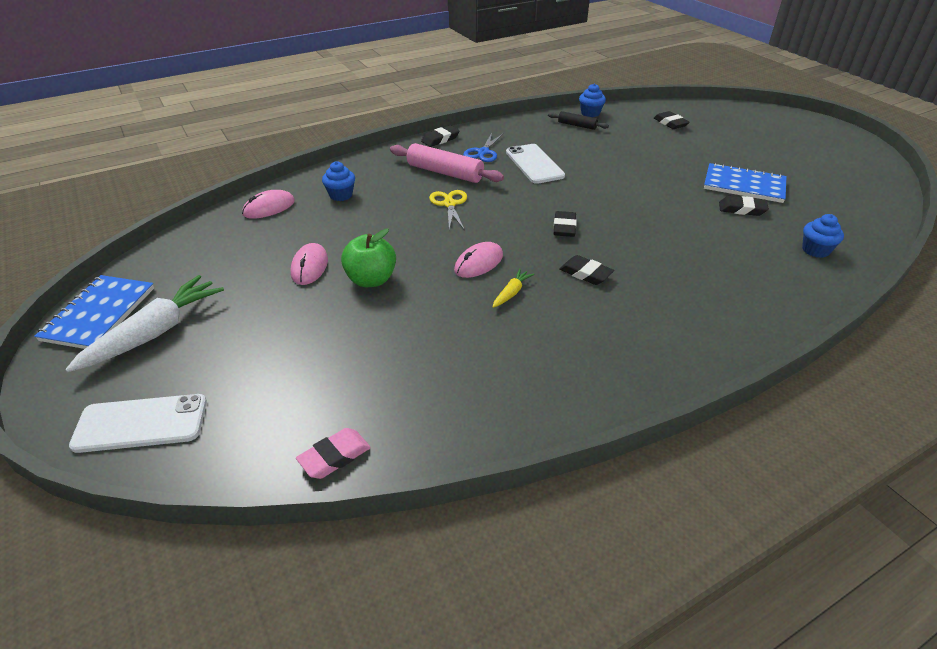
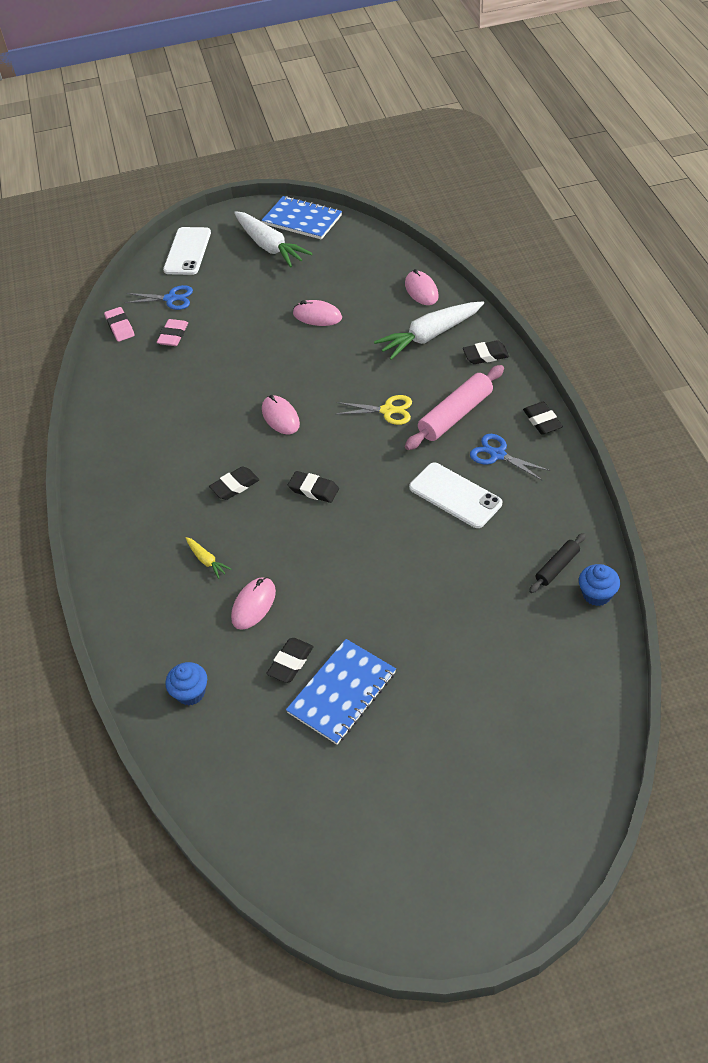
camera: 110 degrees right, 10 degrees up
(265, 411) = (171, 299): none -> blue scissors
(341, 195) = (430, 335): blue cupcake -> white carrot
(351, 385) = (173, 335): none -> pink eraser
(371, 280) = (284, 350): green apple -> none
(511, 293) = (230, 431): yellow carrot -> yellow carrot (206, 560)
(534, 164) = (455, 495): white phone -> white phone turned 45 degrees clockwise
(670, 123) = (543, 685): black eraser -> black eraser (485, 355)
(707, 236) = (253, 605): none -> pink mouse

